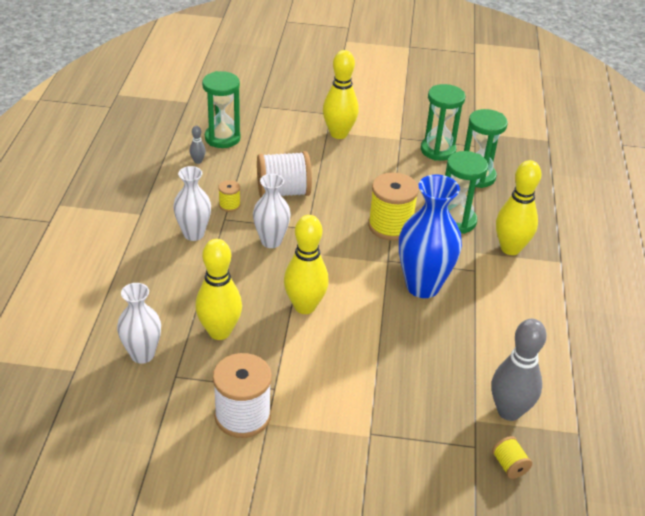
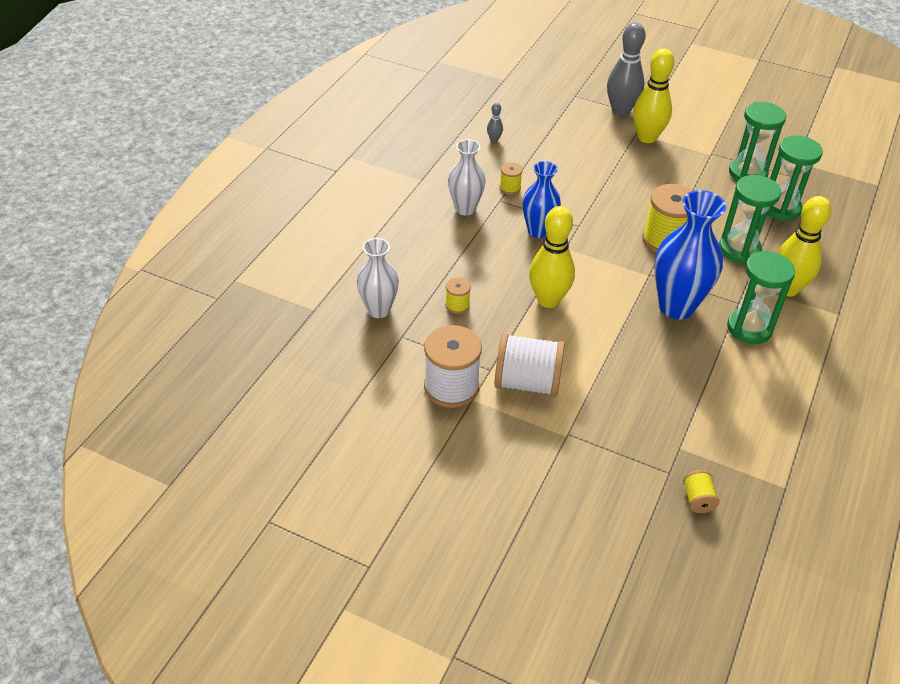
camera: 20 degrees right, 5 degrees up
(219, 332) = (457, 305): yellow bowling pin -> yellow spool
(222, 138) = (526, 121): green hourglass -> green hourglass (749, 328)
(271, 241) = (538, 231): white vase -> blue vase
(283, 192) = (568, 185): white spool -> white spool (527, 382)
(509, 411) = (719, 448): grey bowling pin -> grey bowling pin (621, 110)

